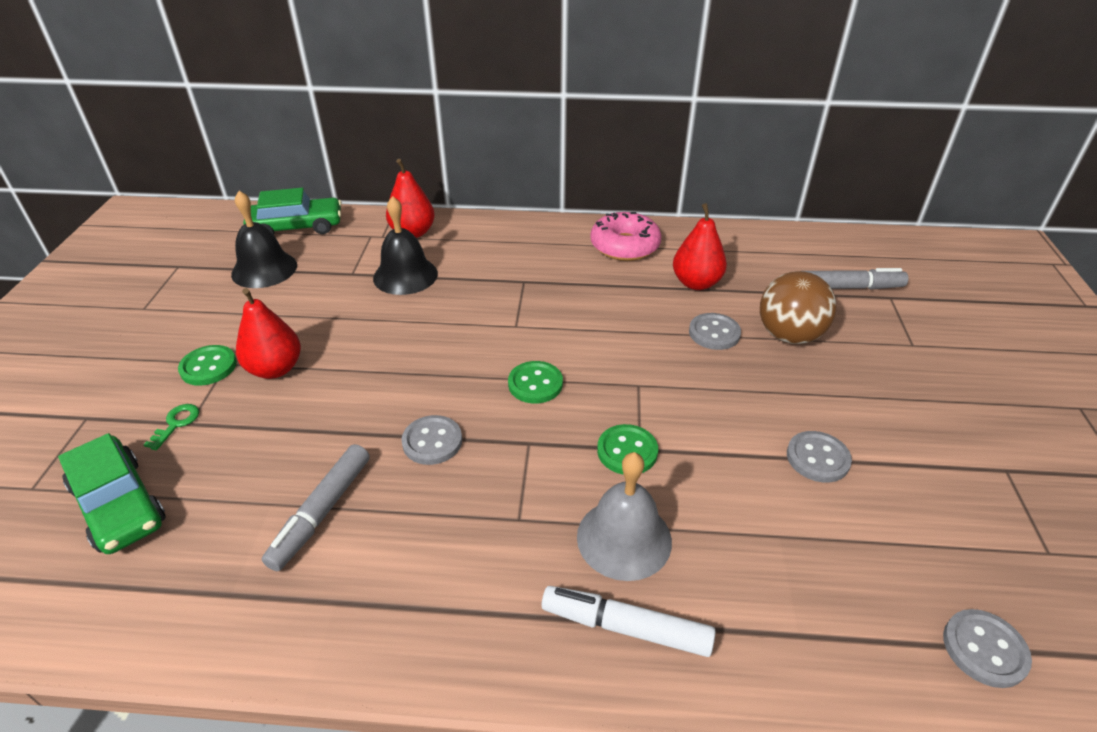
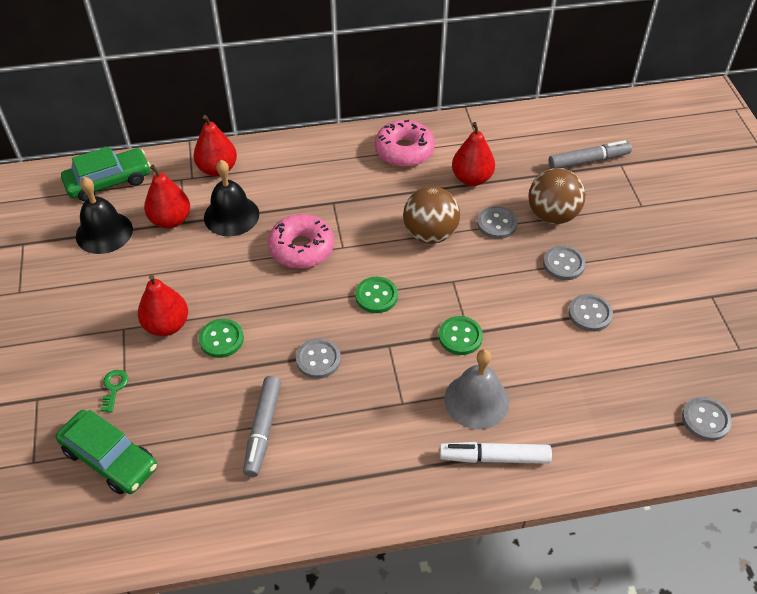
camera: 15 degrees left, 10 degrees up
(208, 367) = (110, 335): green button -> green button (221, 339)
(339, 269) = (170, 220): none -> red pear
(467, 319) = (301, 248): none -> pink donut
(626, 330) = (430, 234): none -> brown ball
(792, 392) = (563, 264): none -> grey button

